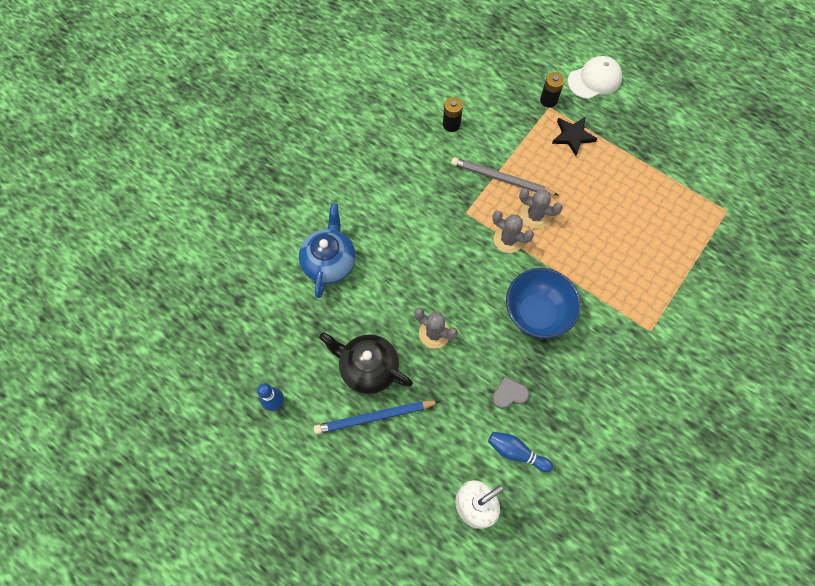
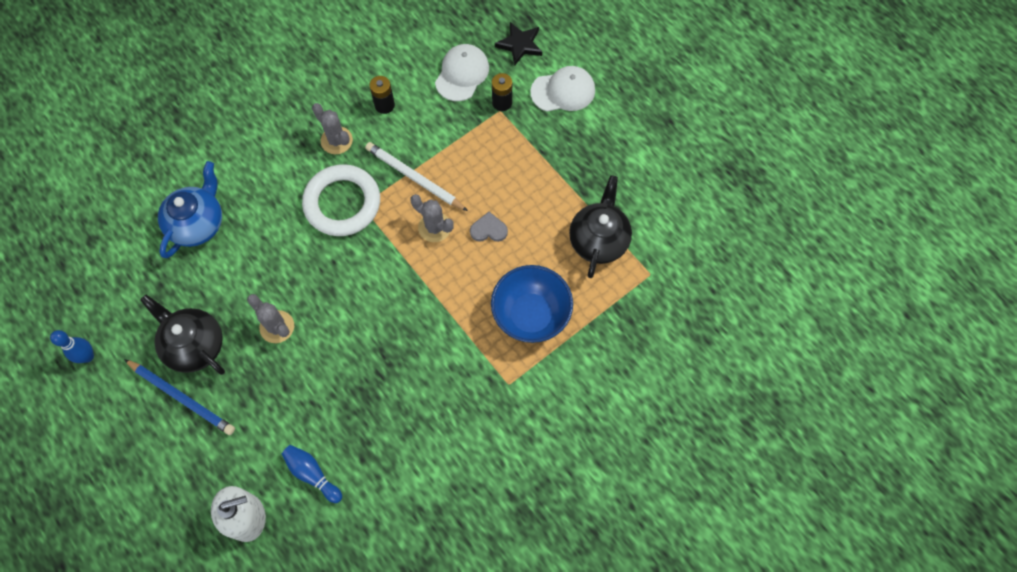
camera: 15 degrees right, 0 degrees up
(374, 417) = (181, 397): blue pencil -> blue pencil turned 150 degrees counterclockwise
(448, 214) = (342, 203): none -> white ring
(501, 179) = (415, 178): grey pencil -> white pencil
(506, 84) = (462, 74): none -> white cap
(508, 240) = (395, 246): grey cactus -> grey cactus (336, 140)
(509, 394) = (329, 411): grey heart -> grey heart (488, 229)
(537, 313) = (393, 333): blue bowl -> blue bowl (531, 315)
(573, 136) = (512, 149): black star -> black star (520, 45)
(674, 193) = (598, 240): none -> black teapot

